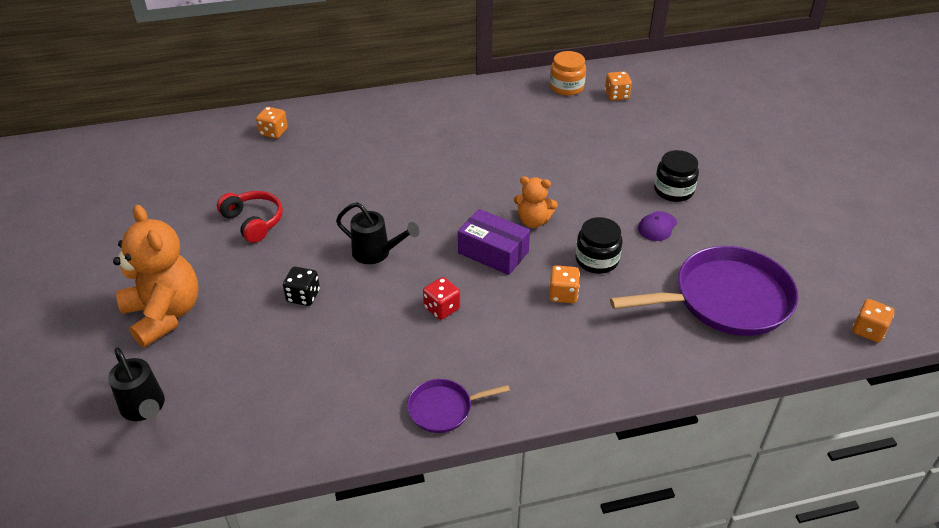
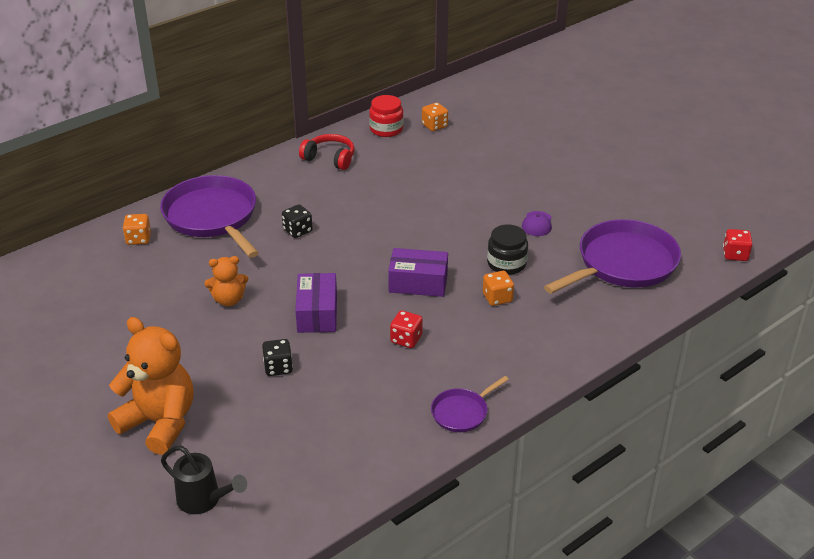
camera: 25 degrees left, 5 degrees down
(253, 222) = (182, 321): red headphones -> red headphones (330, 158)
(350, 129) = (212, 217): none -> purple pan
(376, 253) = (317, 313): black watering can -> purple box
(415, 164) = (297, 231): none -> black dice
(533, 221) = (434, 248): orange teddy bear -> orange teddy bear (229, 300)
(566, 87) = (386, 129): orange jar -> red jar
(673, 190) = (532, 192): black jar -> none
(868, 330) = (735, 254): orange dice -> red dice

